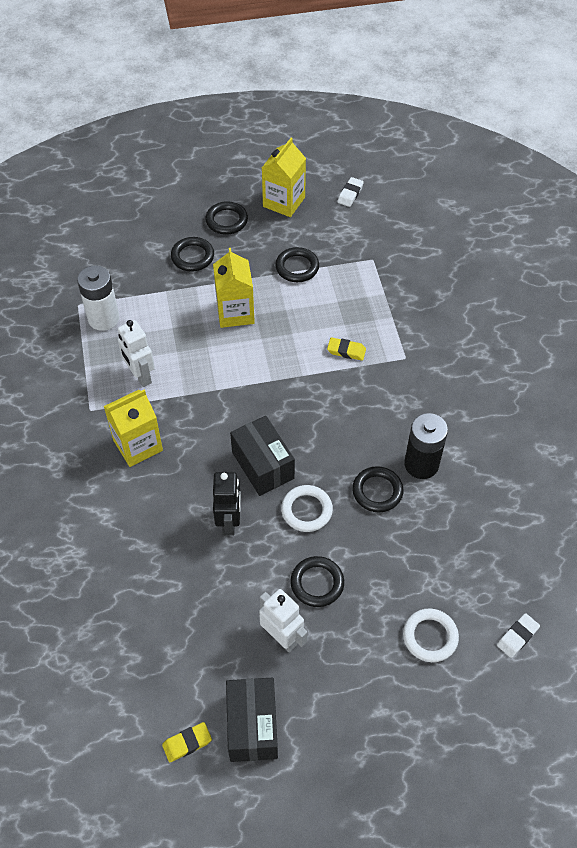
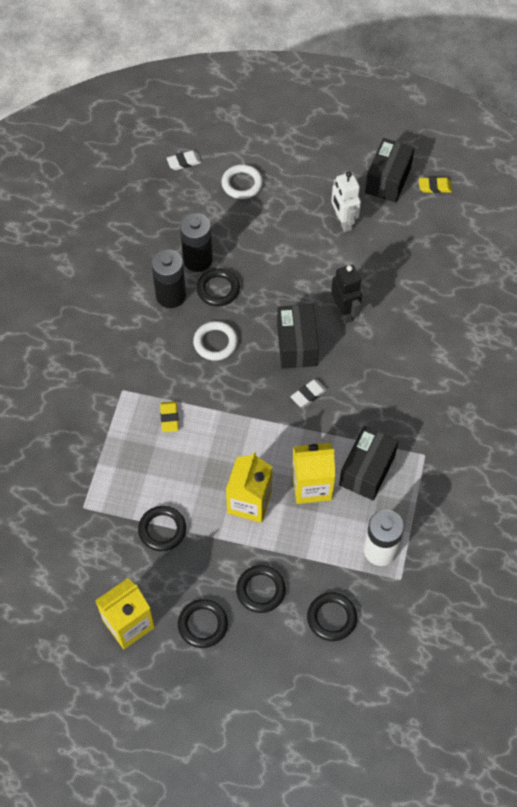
camera: 155 degrees left, 5 degrees up
(138, 445) = (393, 404): yellow carton -> yellow carton (312, 486)
(140, 376) = (367, 471): white robot -> black box
(229, 522) = (344, 312): black robot -> black robot turned 135 degrees clockwise
(306, 510) = (280, 297): white ring -> white ring (215, 343)
(317, 583) = (300, 245): black ring -> black ring (331, 618)
(346, 351) = (169, 418): yellow eraser -> yellow eraser turned 45 degrees clockwise
(350, 194) = (52, 603): white eraser -> white eraser (308, 395)
(419, 516) = (197, 260): none -> black battery

